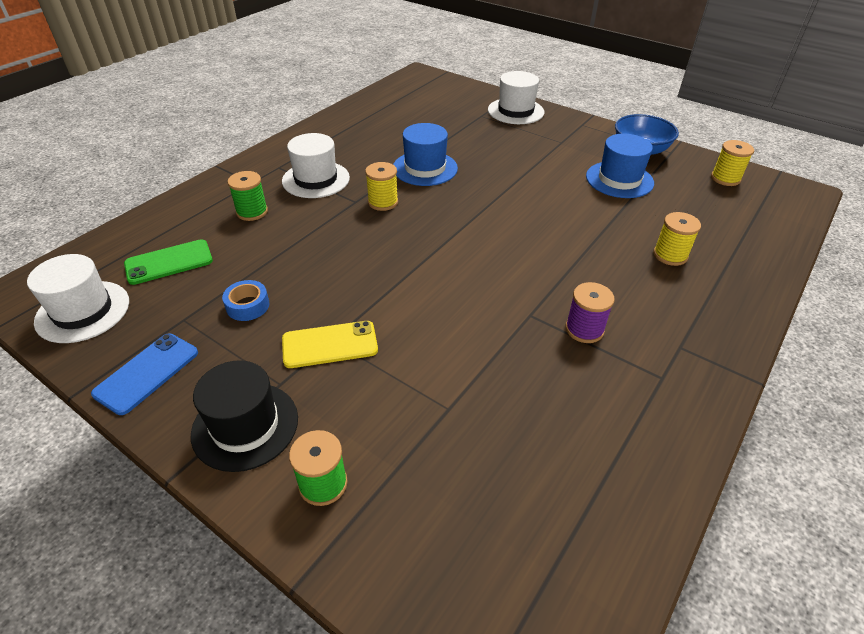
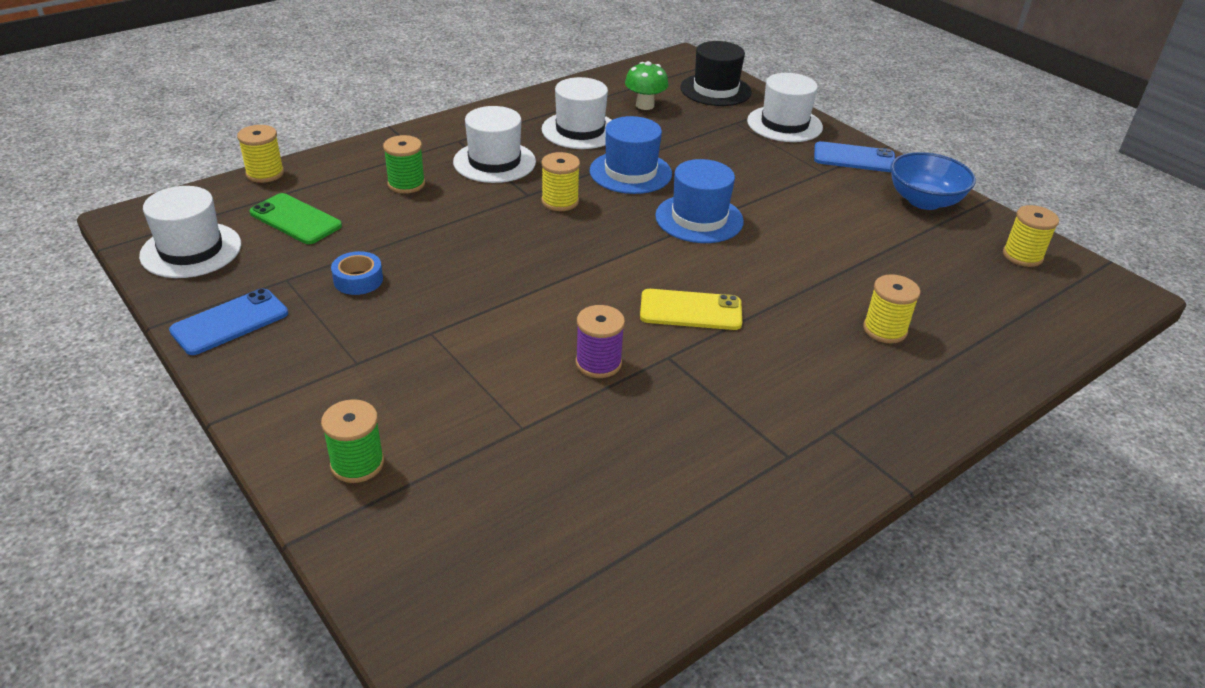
camera: 15 degrees right, 5 degrees down
(124, 226) = (265, 173): none -> yellow spool
(169, 262) = (296, 219): green phone -> green phone turned 45 degrees clockwise
(245, 425) = (305, 393): black hat -> black hat (715, 90)
(330, 345) = (426, 337): yellow phone -> yellow phone (690, 310)
(370, 142) = (580, 130): none -> white hat
(409, 114) = (645, 105): none -> green mushroom
(576, 128) = (854, 158): none -> blue phone
(584, 329) = (724, 386): purple spool -> purple spool (598, 363)
(619, 179) = (873, 230): blue hat -> blue hat (699, 219)

